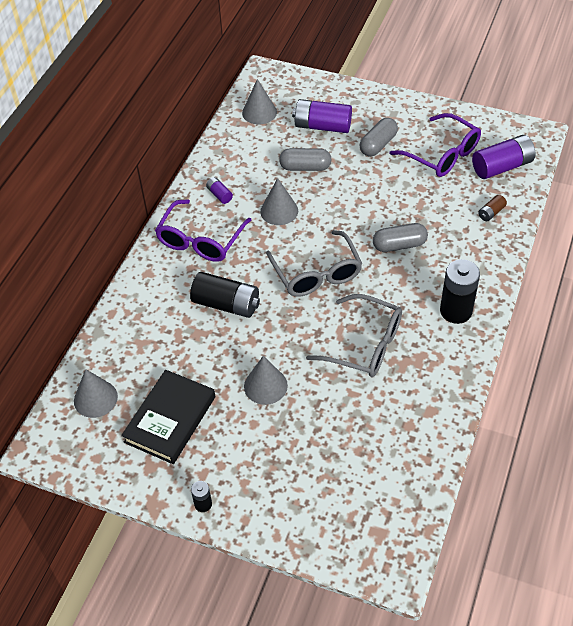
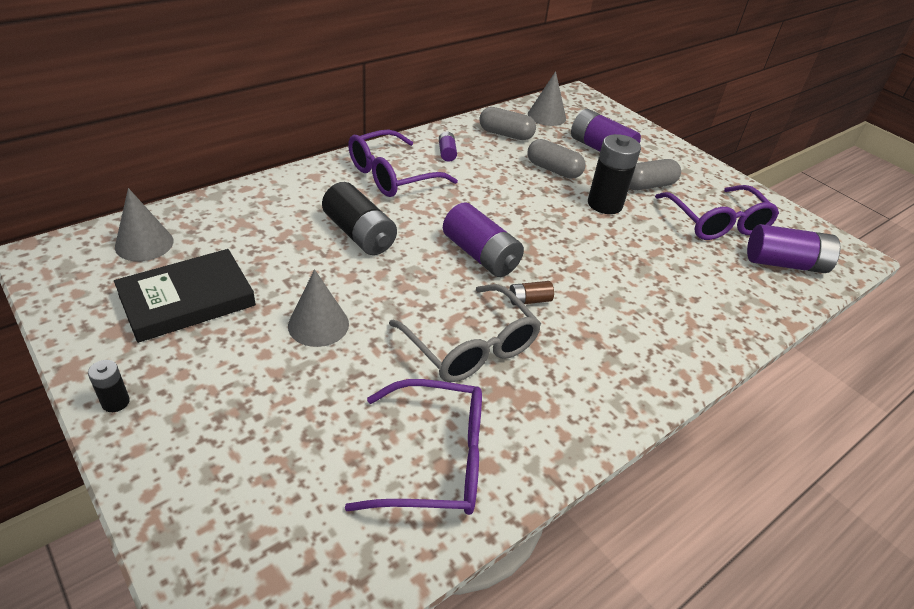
camera: 25 degrees right, 10 degrees down
(279, 211) = (493, 189): grey cone -> none
(317, 274) = (480, 255): grey glasses -> purple battery
(399, 245) = (599, 275): grey capsule -> grey capsule (505, 134)
(403, 425) = (435, 460): none -> purple glasses
(456, 311) = (616, 371): black battery -> black battery (605, 204)
(491, 213) = (739, 298): brown battery -> brown battery (529, 300)

